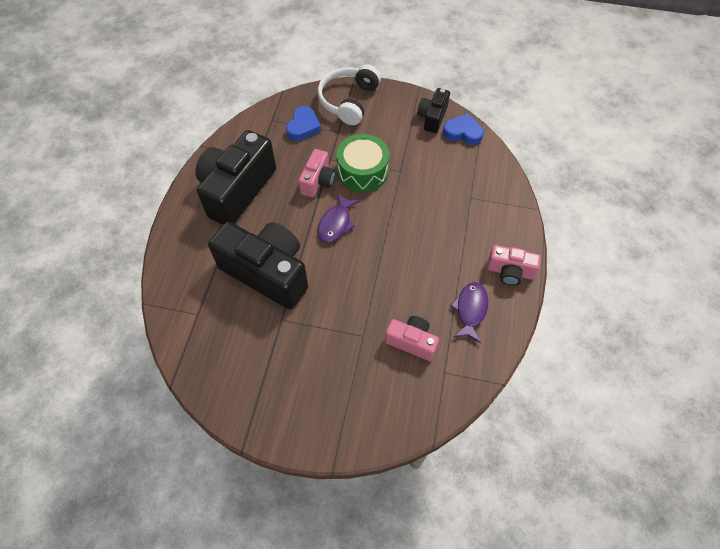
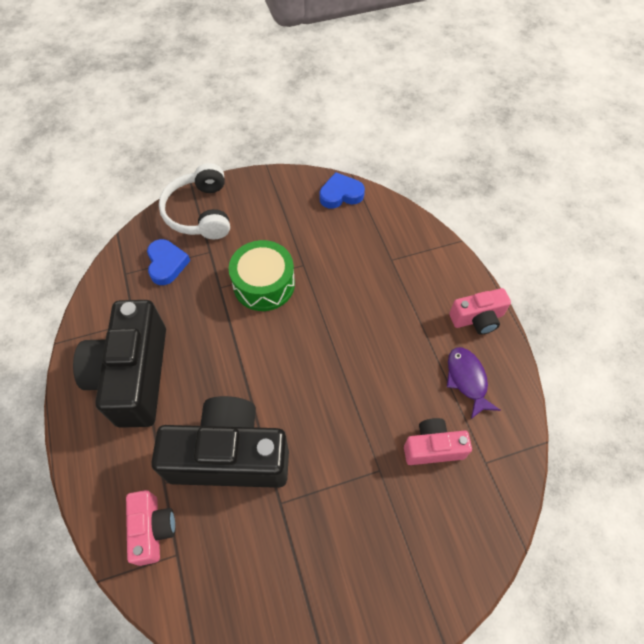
camera: 30 degrees left, 0 degrees up
(318, 181) = (222, 319): pink camera -> pink camera (153, 529)
(336, 223) = (271, 357): purple fish -> none
(432, 117) = (300, 192): black camera -> none

